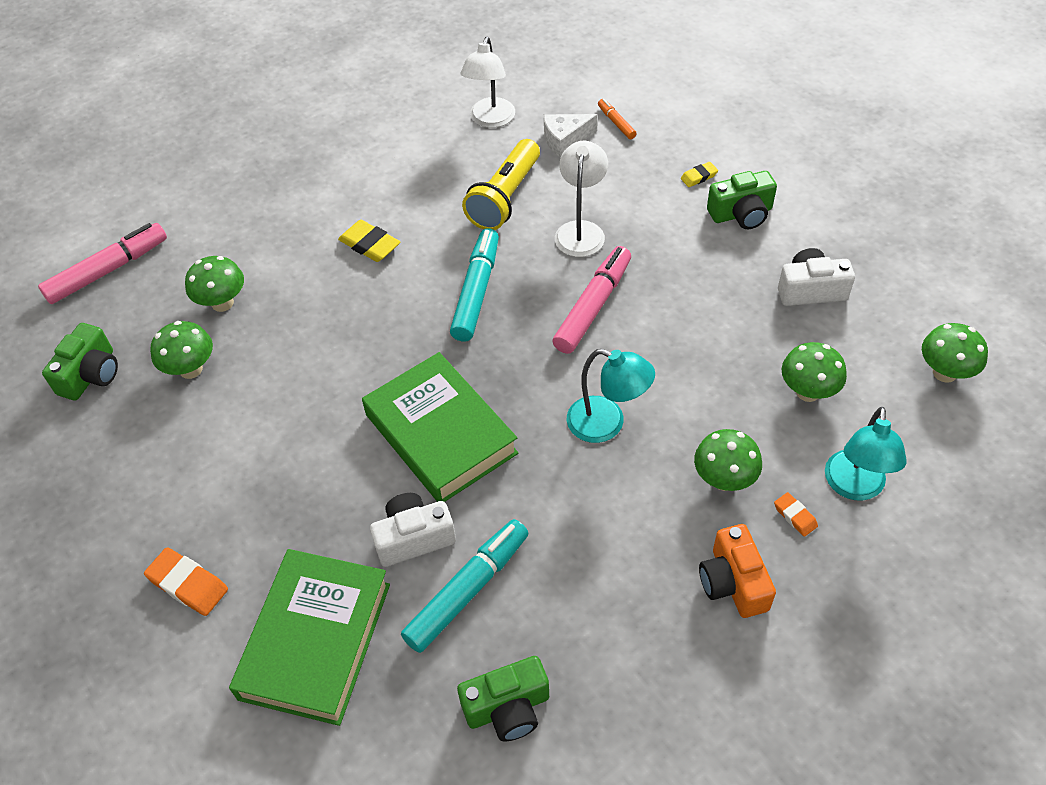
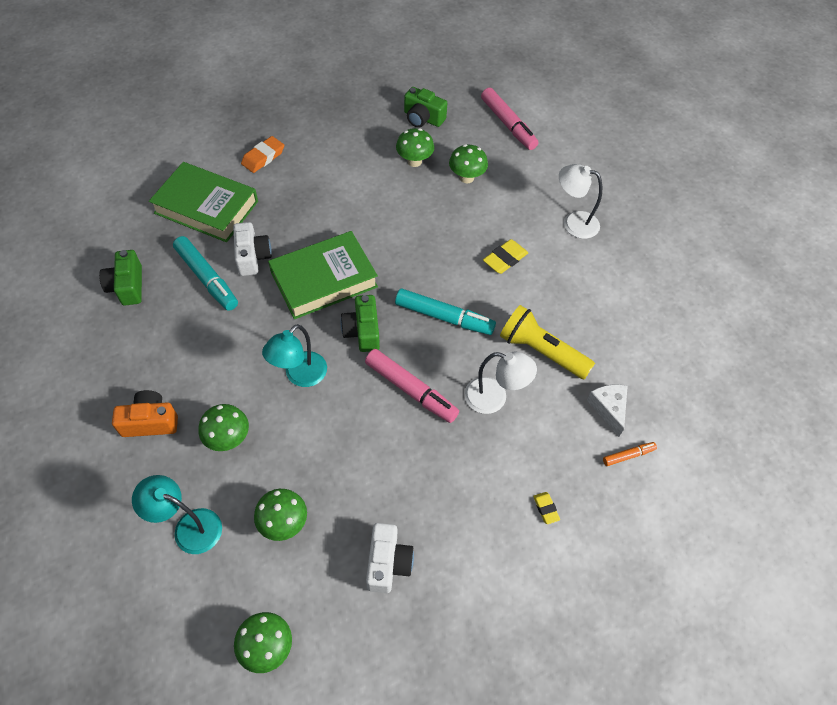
camera: 95 degrees right, 5 degrees up
(490, 120) = (640, 356): white lamp -> white lamp (573, 222)
(741, 214) = (492, 532): green camera -> green camera (362, 331)
(795, 516) = (182, 477): orange eraser -> none

